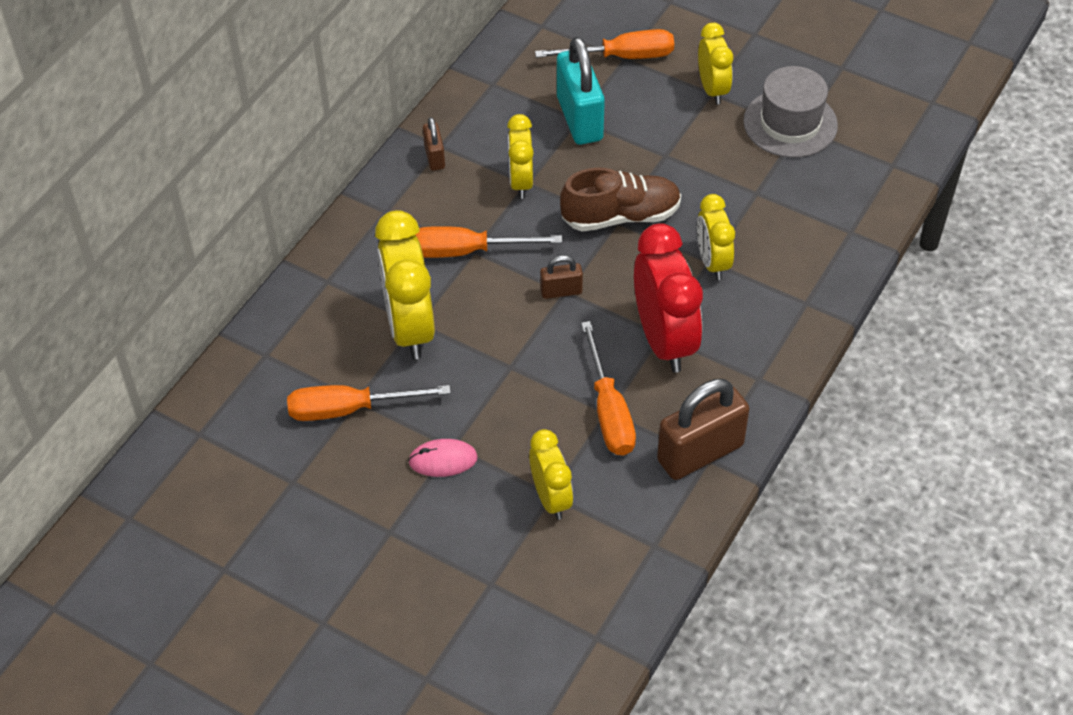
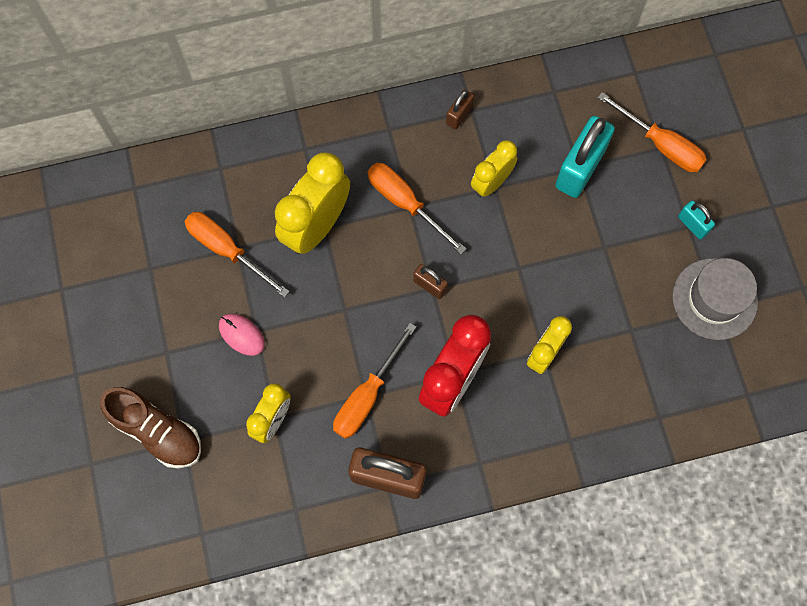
camera: 45 degrees right, 20 degrees up
(621, 216) = (525, 266): brown shoe -> brown shoe (157, 431)
(712, 89) = (692, 225): yellow clock -> turquoise padlock

